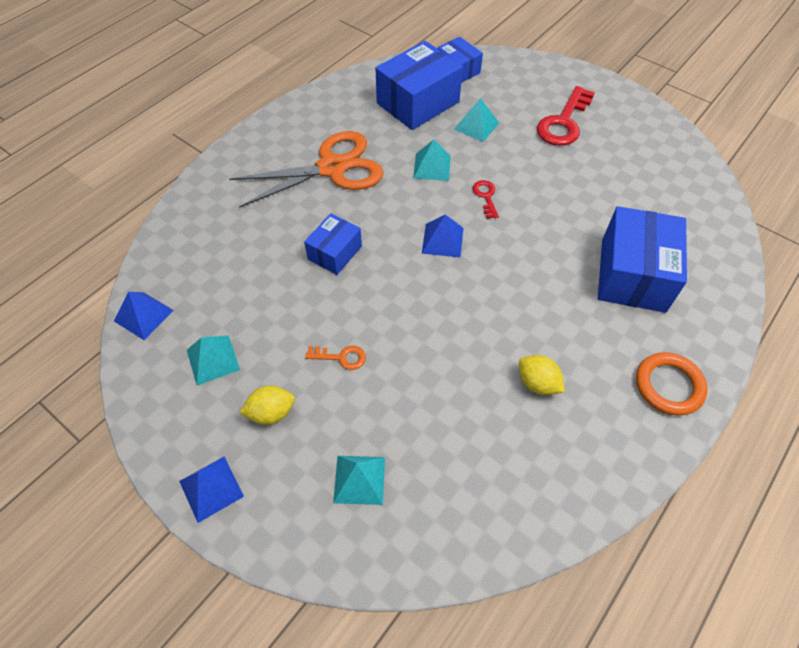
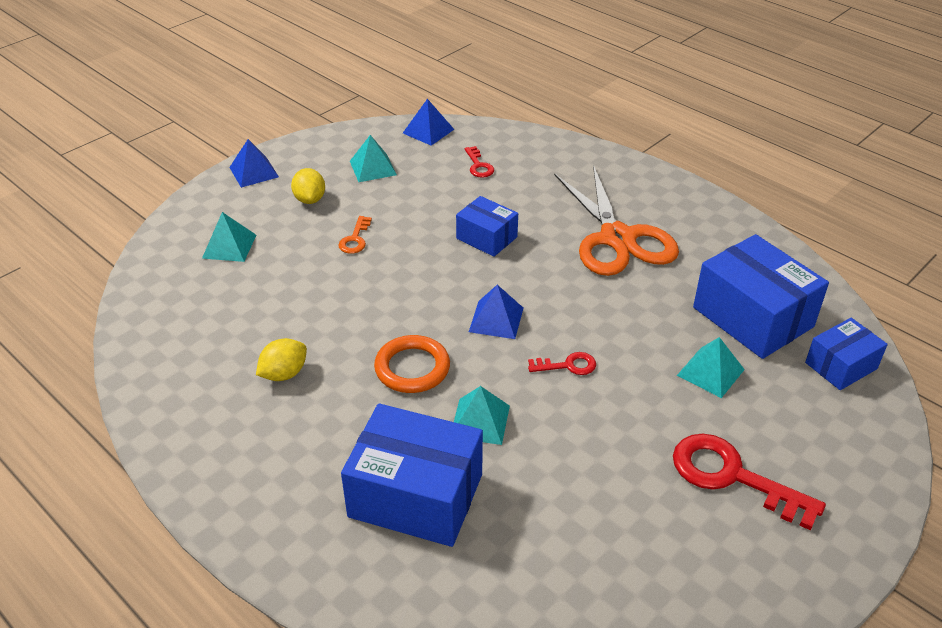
camera: 95 degrees right, 15 degrees down
(217, 266) = (478, 166): none -> red key
(432, 167) = (623, 320): turquoise pyramid -> turquoise pyramid (480, 421)
(669, 386) = (243, 491): orange ring -> orange ring (412, 368)

